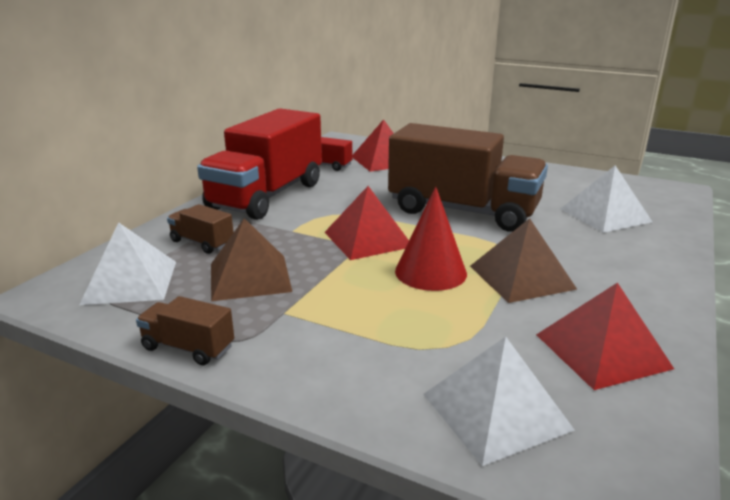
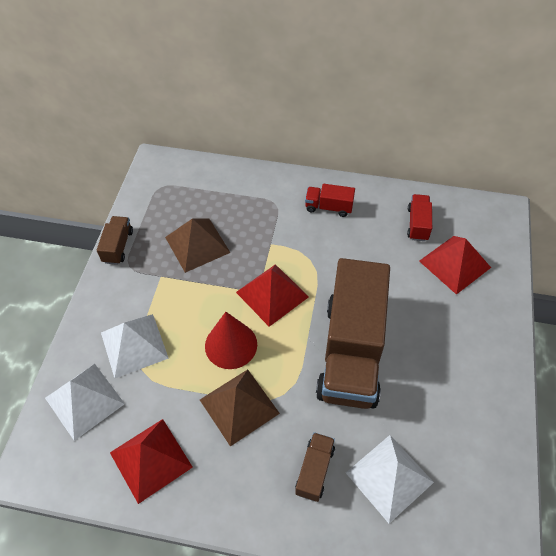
camera: 75 degrees right, 30 degrees up
(130, 282) = (177, 191): white pyramid -> white pyramid (134, 345)
(202, 243) = (236, 202): brown truck -> brown truck (314, 470)
(267, 196) = (328, 207): red truck -> red truck, size x0.42

